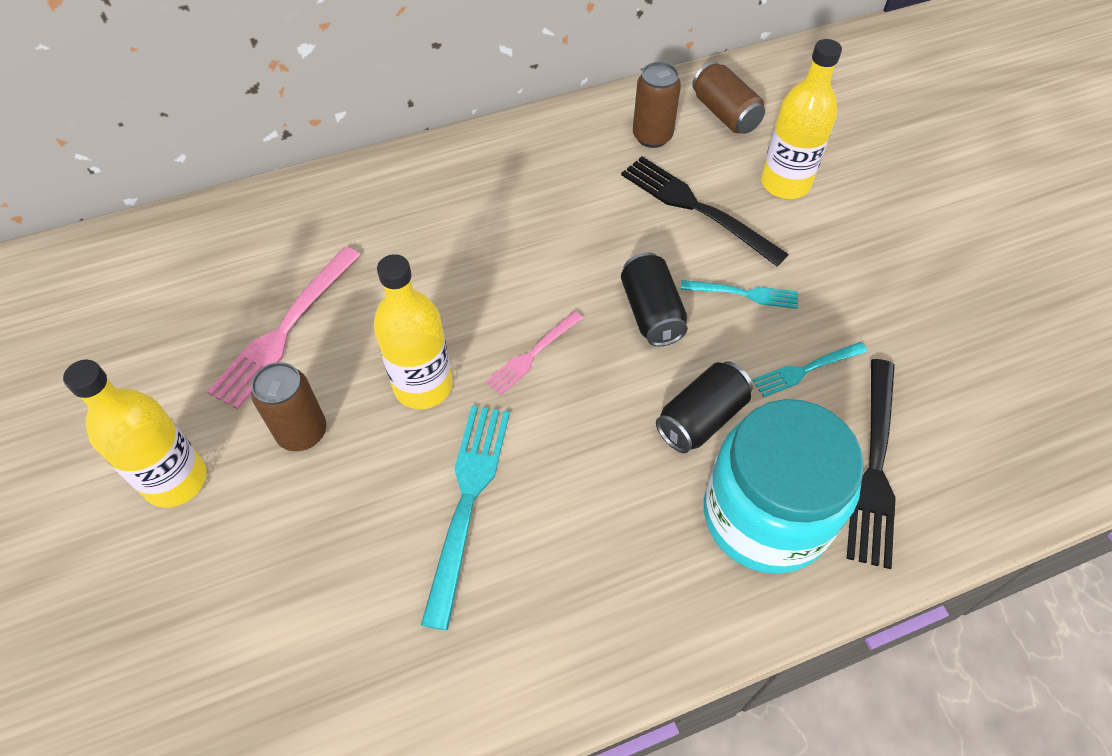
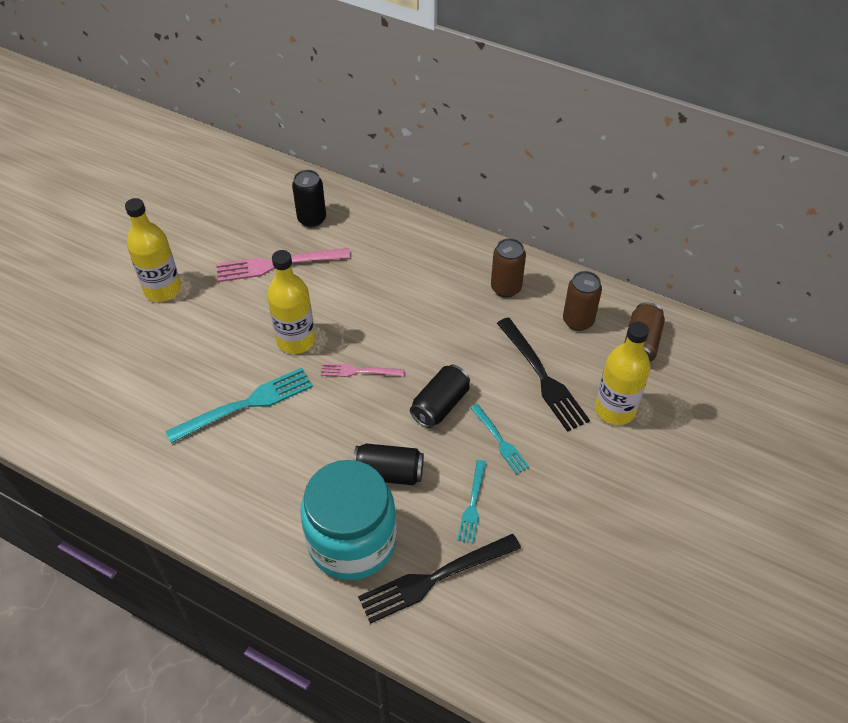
camera: 50 degrees right, 5 degrees down
(256, 252) = (312, 219): none -> black can
(302, 432) = (227, 314): brown can -> brown can (506, 288)
(695, 208) = (543, 377): black fork -> black fork turned 150 degrees clockwise
(805, 370) = (473, 504): turquoise fork -> turquoise fork turned 105 degrees counterclockwise

